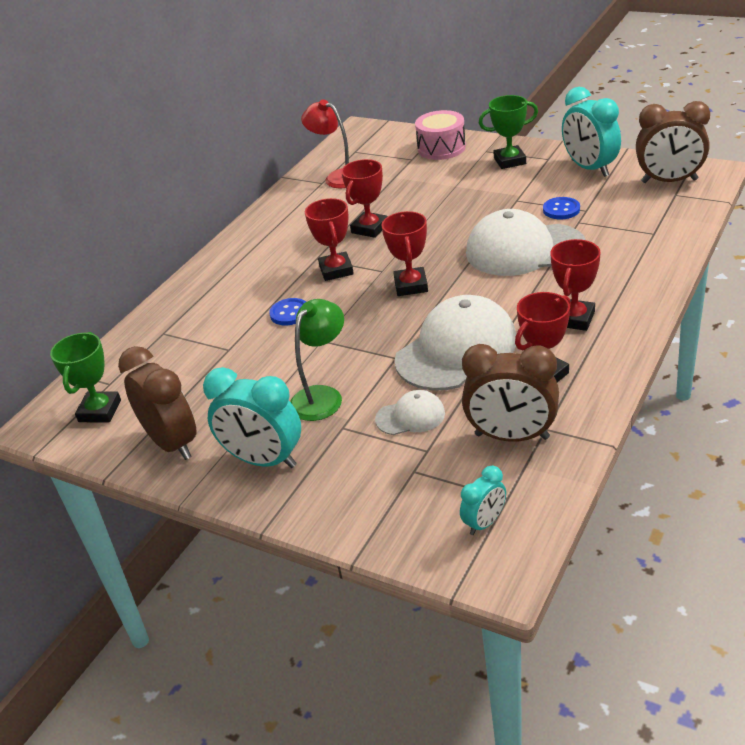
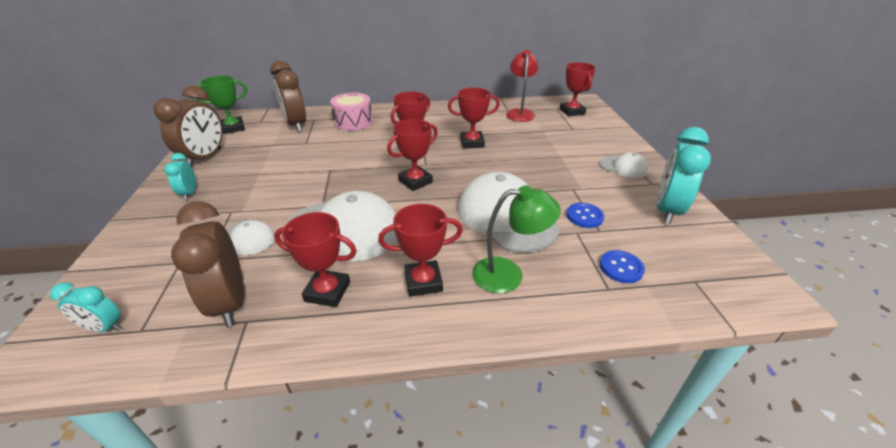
camera: 50 degrees right, 0 degrees up
(264, 460) = (189, 194): turquoise clock -> turquoise clock, size x0.53
(289, 313) = (354, 149): blue button -> blue button (621, 268)
(322, 396) = (265, 191): green lamp -> green lamp (508, 274)
(374, 145) = (572, 111): none -> red trophy
(441, 148) = (601, 135): pink drum -> pink drum (353, 122)
(509, 161) = (623, 167): green trophy -> white cap
(669, 181) = (712, 268): brown clock -> brown clock (296, 125)

